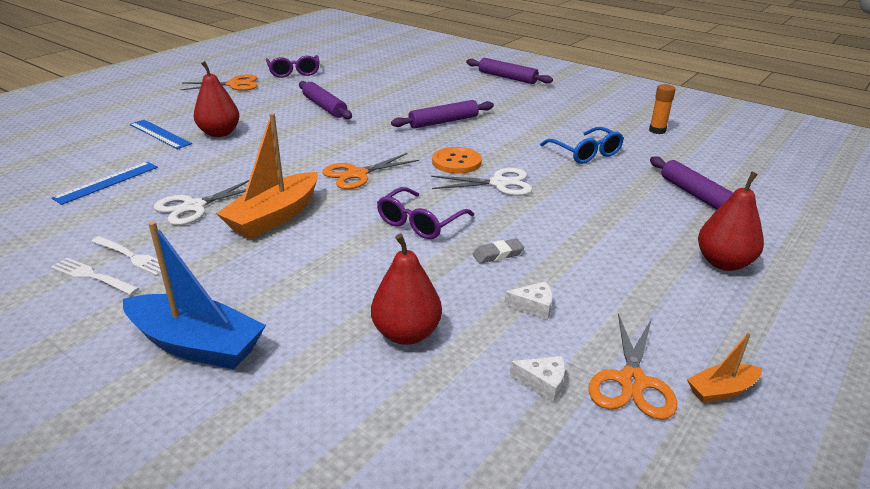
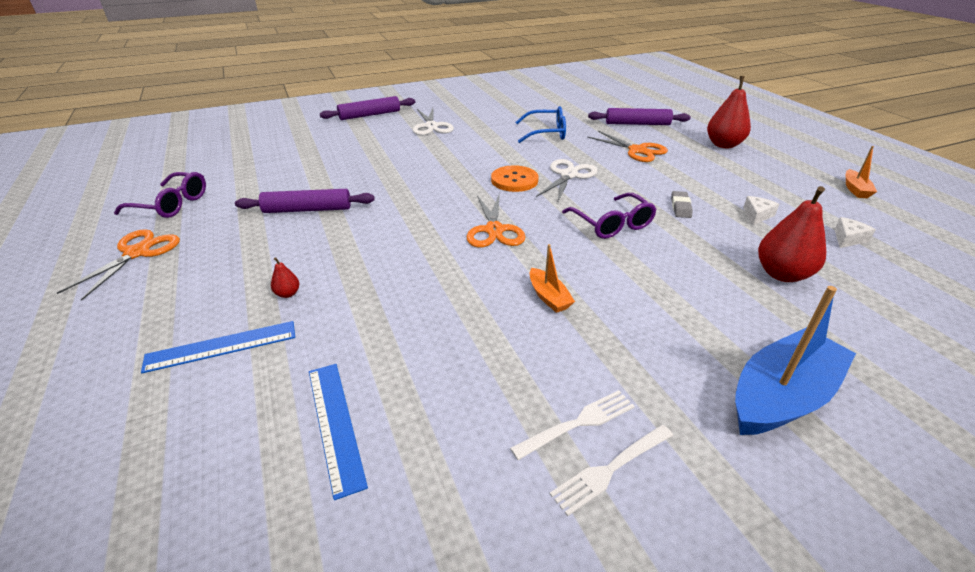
camera: 60 degrees left, 5 degrees up
(194, 207) = (481, 350): white scissors -> white scissors (431, 126)
(219, 133) = (287, 294): red pear -> red pear, size x0.44
(274, 217) = (548, 297): orange boat -> orange boat, size x0.49
(443, 122) = (427, 163): purple rolling pin -> none
(631, 382) = (846, 211): orange scissors -> orange scissors (637, 150)
(657, 130) = (534, 103): orange glue stick -> none

